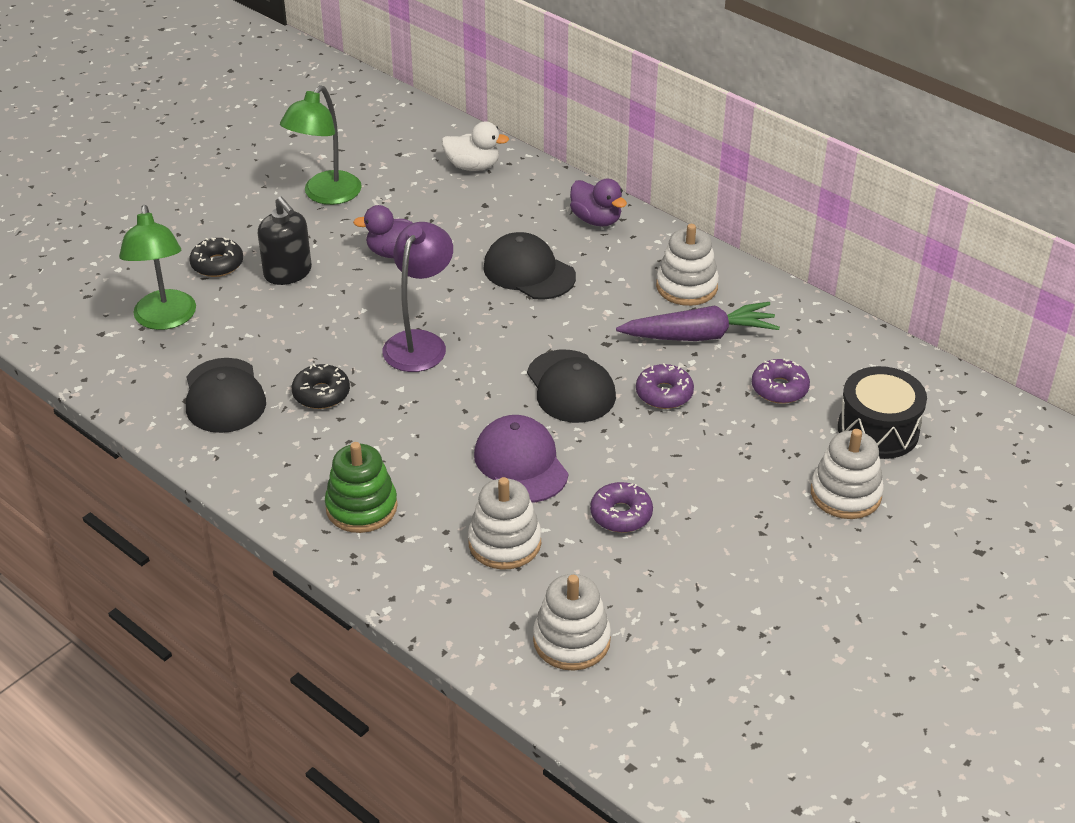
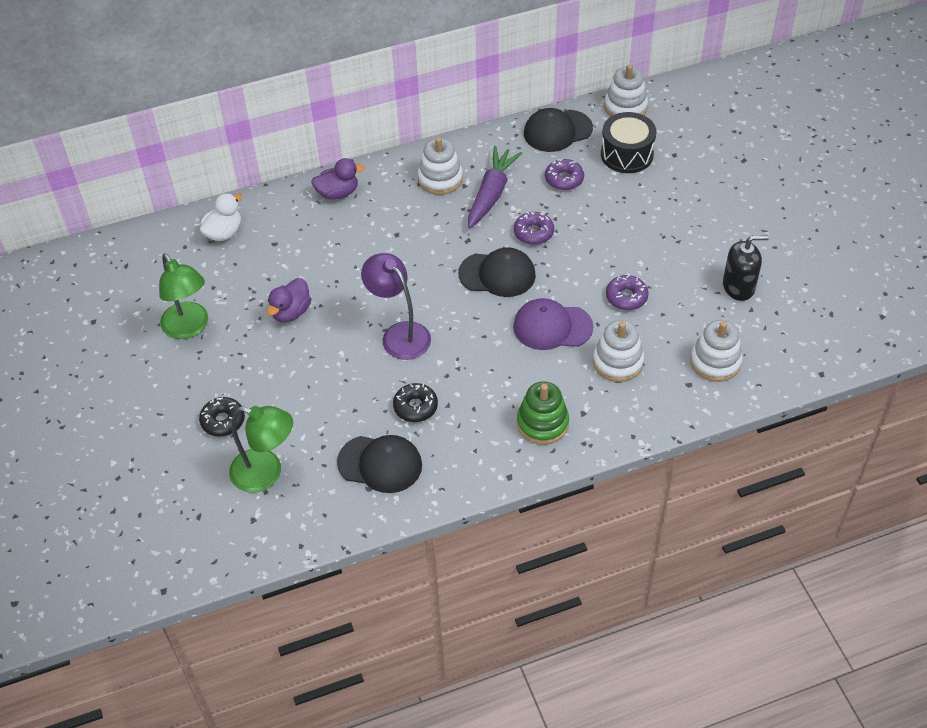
camera: 60 degrees left, 10 degrees up
(288, 273) = (266, 381): black soap dispenser -> black soap dispenser (738, 286)
(529, 272) = (367, 249): black cap -> black cap (557, 131)
(845, 494) = (669, 192): white stacking toy -> white stacking toy (625, 107)

